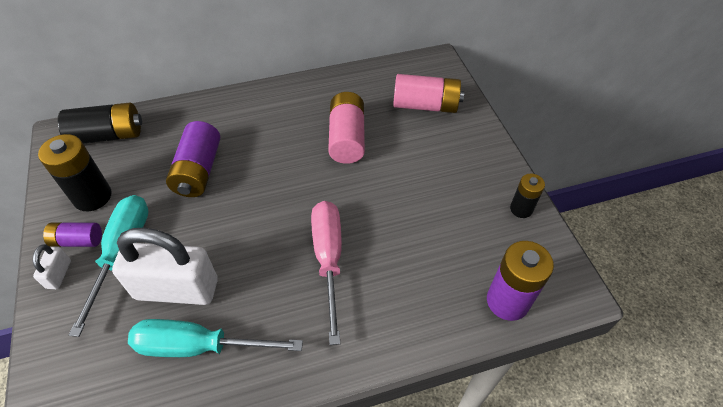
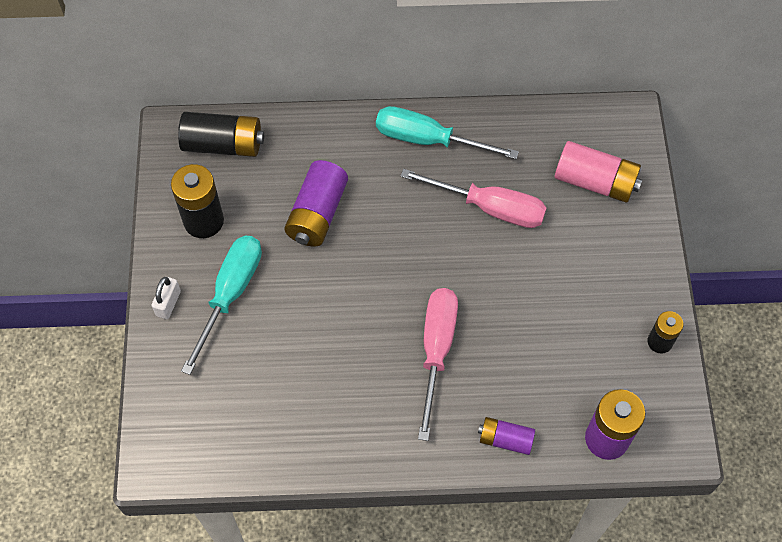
camera: 15 degrees right, 10 degrees up
(77, 241) = (187, 270): purple battery -> purple battery (505, 439)
(177, 289) = (280, 346): white padlock -> none
(198, 346) = (295, 409): turquoise screwdriver -> turquoise screwdriver (428, 140)
(347, 138) = (489, 208): pink battery -> pink screwdriver

